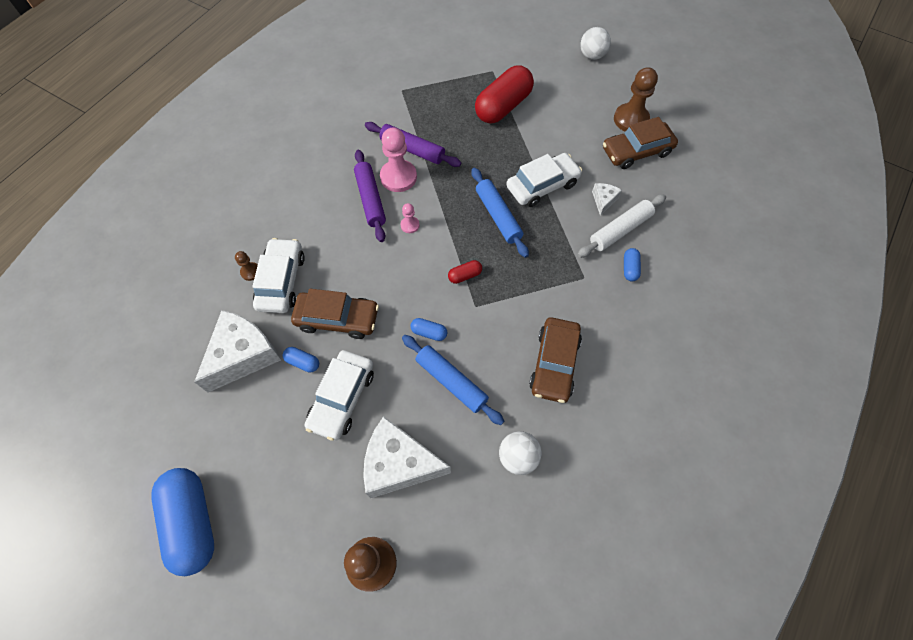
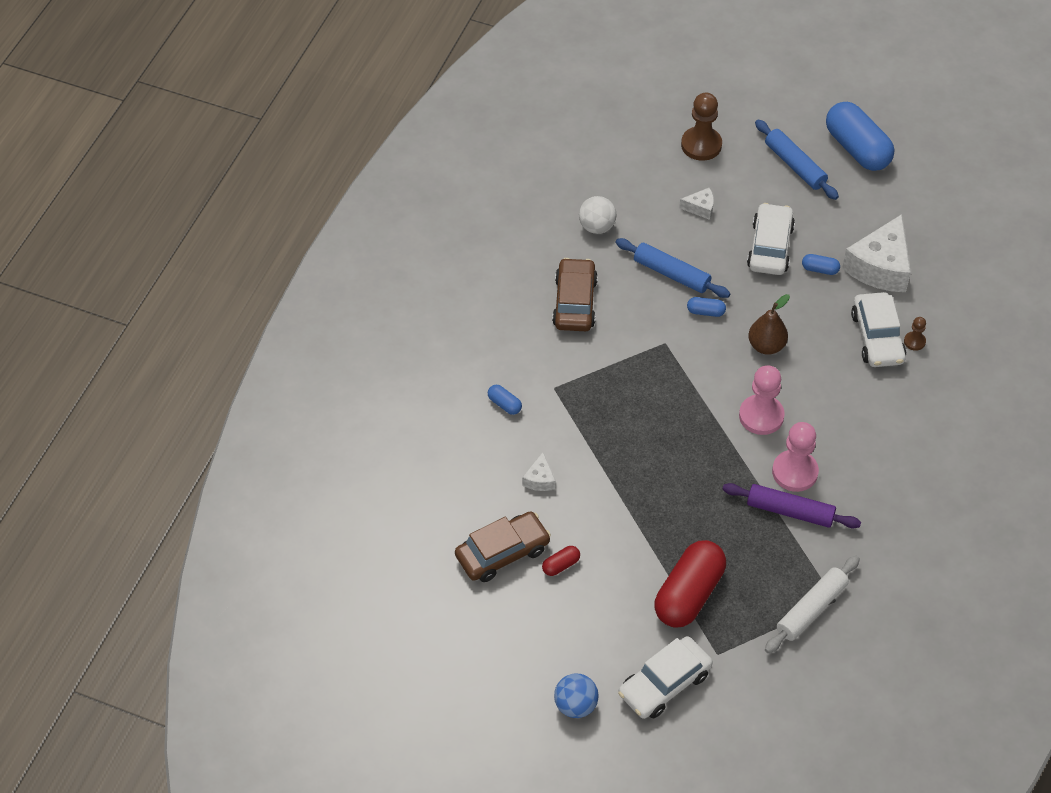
camera: 170 degrees right, 10 degrees down
(337, 319) = (802, 311): brown car -> none
(370, 199) = (818, 439): purple rolling pin -> none
(383, 288) = (766, 346): none -> brown pear
(399, 464) = (700, 208): white cheese -> white cheese, size x0.46
(410, 225) = (761, 416): pink pawn -> pink pawn, size x2.03
(465, 275) = (684, 371): red capsule -> red capsule (561, 565)
(498, 216) = (662, 441): blue rolling pin -> blue rolling pin (795, 165)
(542, 186) = (616, 487): white car -> white car (664, 684)
(592, 55) = (575, 705): white ball -> blue ball
(620, 230) = (518, 446): white rolling pin -> white rolling pin (811, 609)
(629, 268) = (504, 404): blue capsule -> blue capsule turned 45 degrees counterclockwise
(631, 119) = (512, 600): brown pawn -> none

